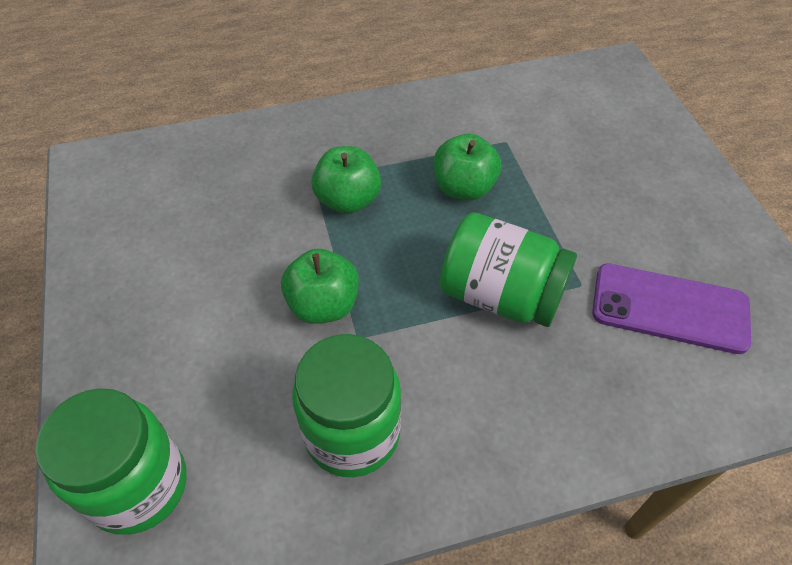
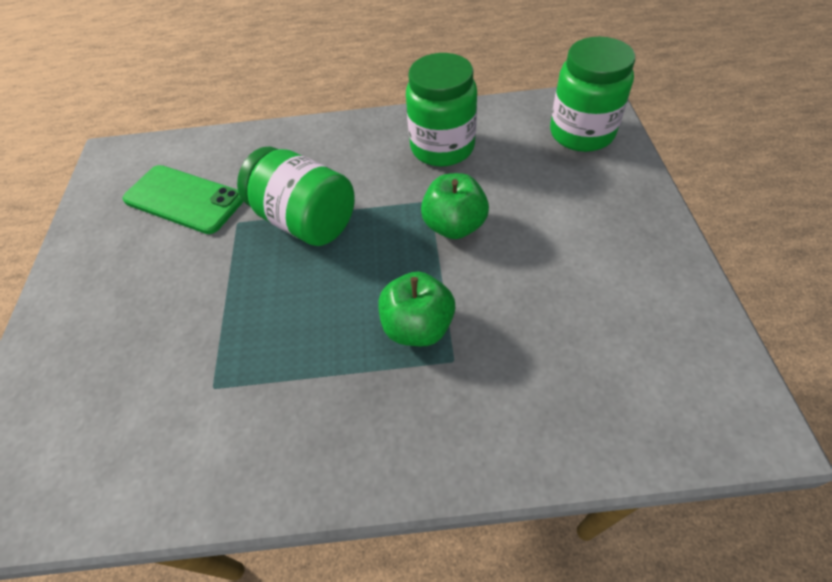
camera: 165 degrees left, 0 degrees up
(463, 188) = (291, 327): green apple -> none
(669, 308) = (184, 199): purple phone -> green phone

